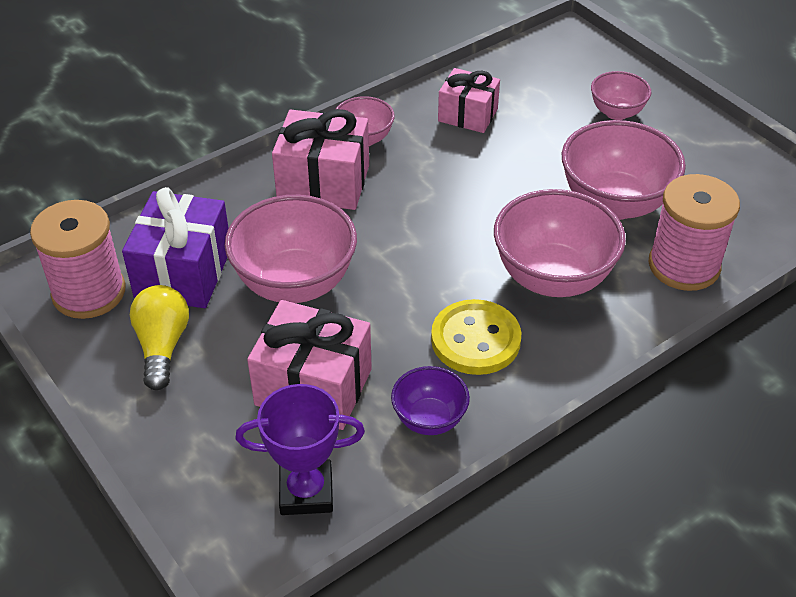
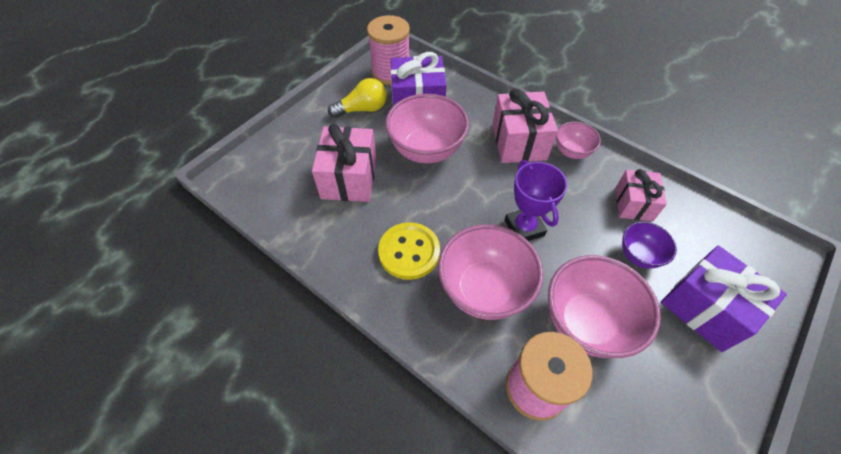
camera: 75 degrees right, 10 degrees up
(306, 492) = (275, 193): purple trophy -> purple trophy (524, 228)
(429, 419) = (336, 240): purple bowl -> purple bowl (639, 255)
(616, 112) = (705, 309): pink bowl -> purple gift

